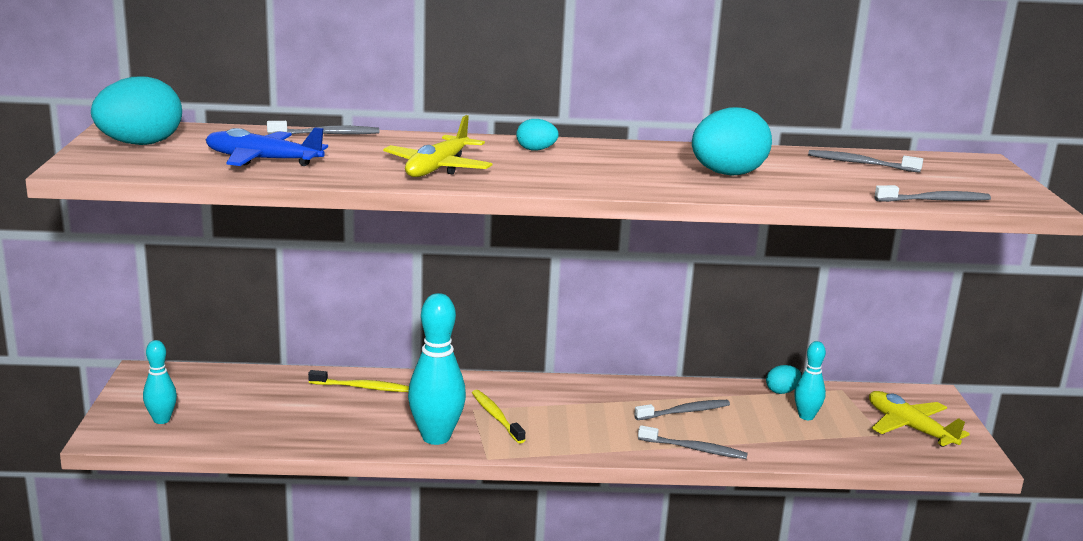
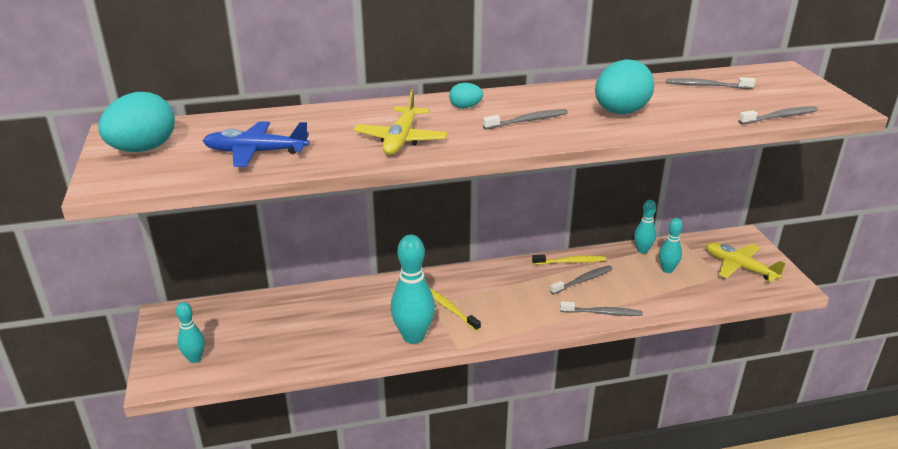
camera: 10 degrees left, 10 degrees up
(326, 134) = (293, 114): grey toothbrush -> grey toothbrush (527, 121)
(362, 387) = (340, 299): yellow toothbrush -> yellow toothbrush (570, 262)
(782, 391) = (642, 250): turquoise egg -> turquoise bowling pin

